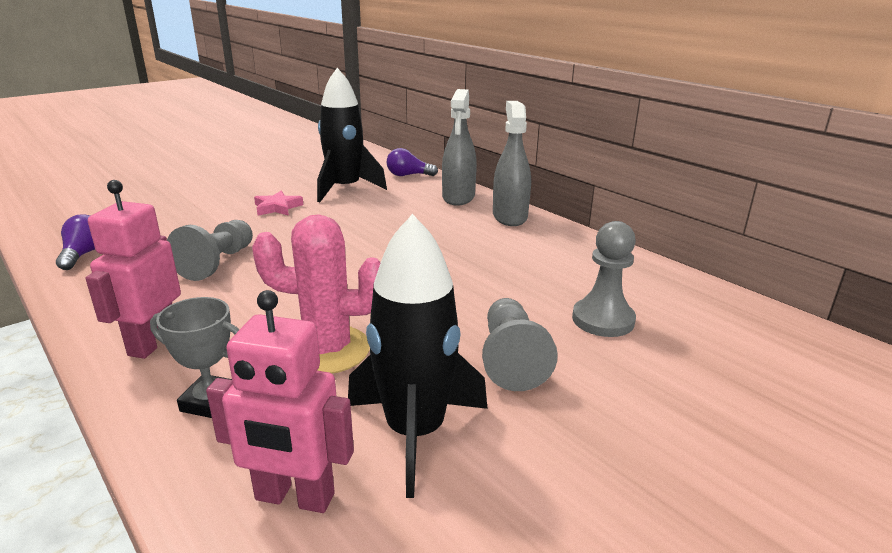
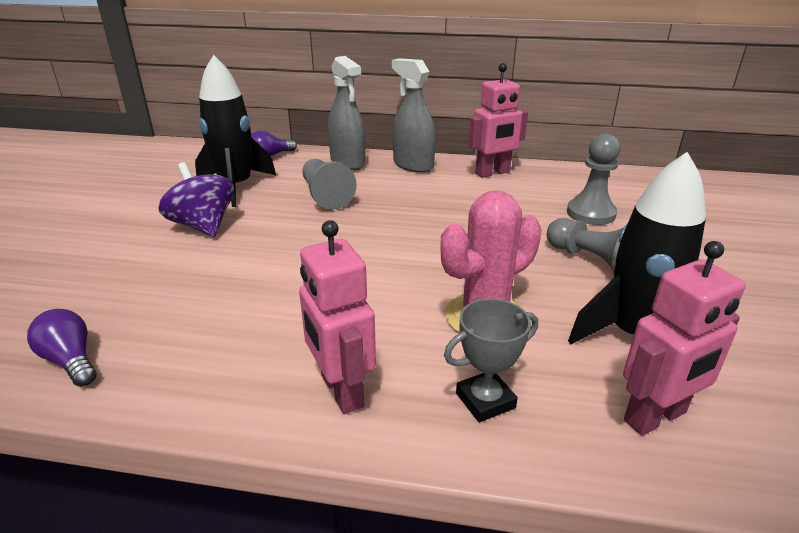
camera: 40 degrees left, 5 degrees up
(217, 263) = (251, 298): grey pawn -> grey pawn (325, 195)
(277, 207) = (203, 226): pink star -> purple spinning top
(573, 248) = (492, 173): none -> pink robot

